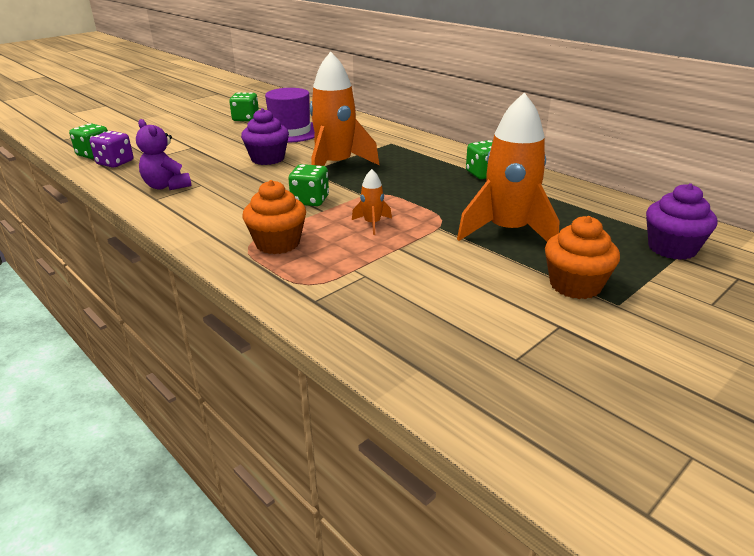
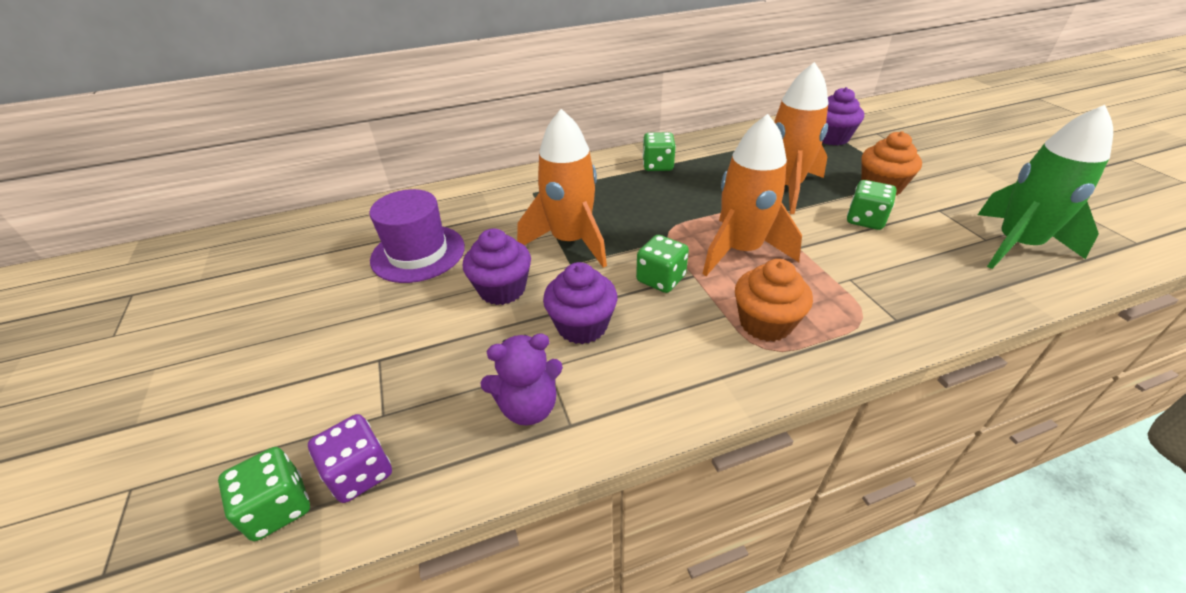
camera: 65 degrees left, 10 degrees up
(243, 186) = (582, 326): none -> purple cupcake
(246, 119) = (312, 284): green dice -> green dice (865, 220)
(372, 224) = (741, 251): orange rocket -> orange rocket, size x2.29
(522, 382) = (1016, 245): none -> green rocket

